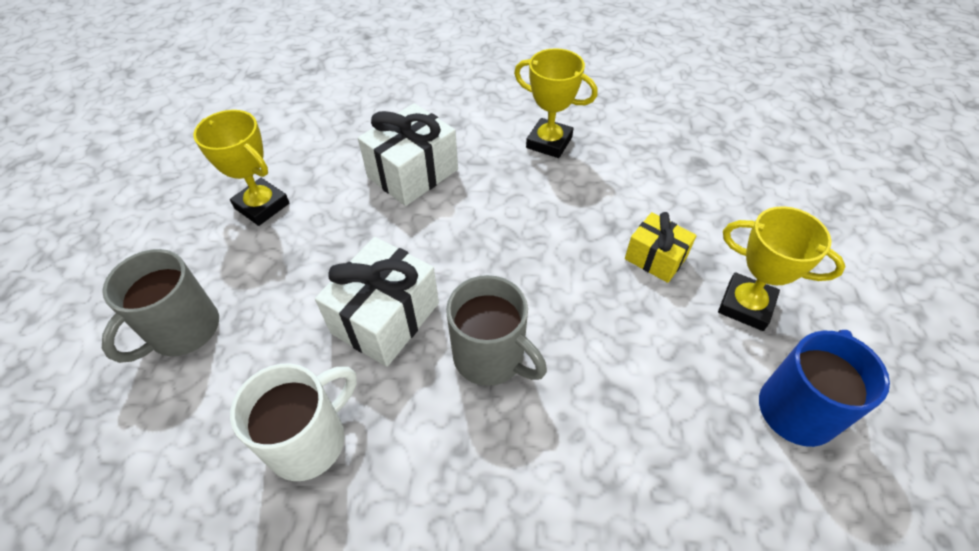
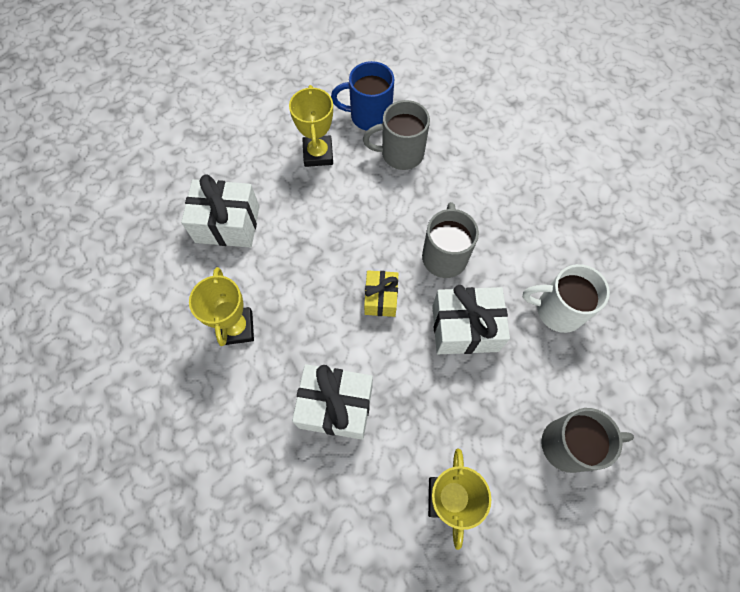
camera: 125 degrees left, 15 degrees up
(655, 258) = (312, 209): yellow gift -> yellow gift (380, 298)
(679, 179) = (227, 224): none -> white gift
(696, 408) = (400, 153): none -> grey mug

